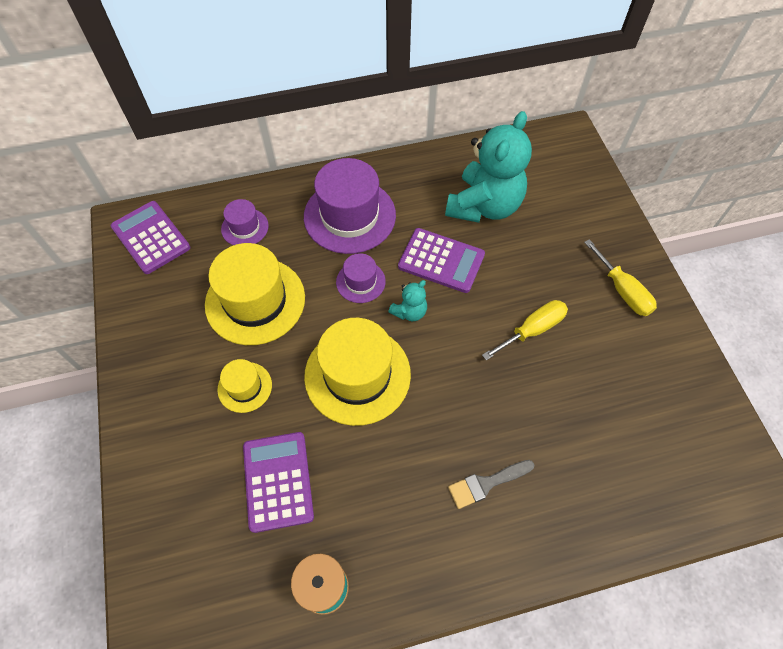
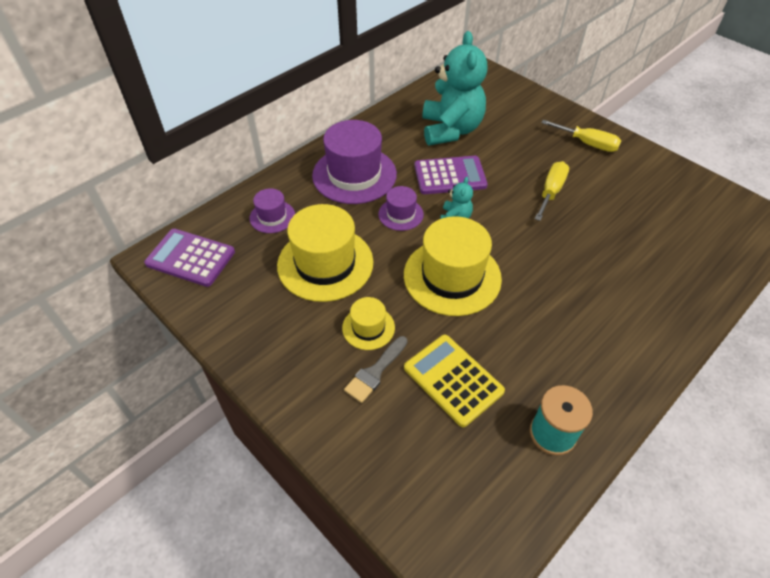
camera: 30 degrees left, 10 degrees down
(278, 481) = (453, 380): purple calculator -> yellow calculator
(486, 483) = (605, 301): grey brush -> grey brush (375, 372)

